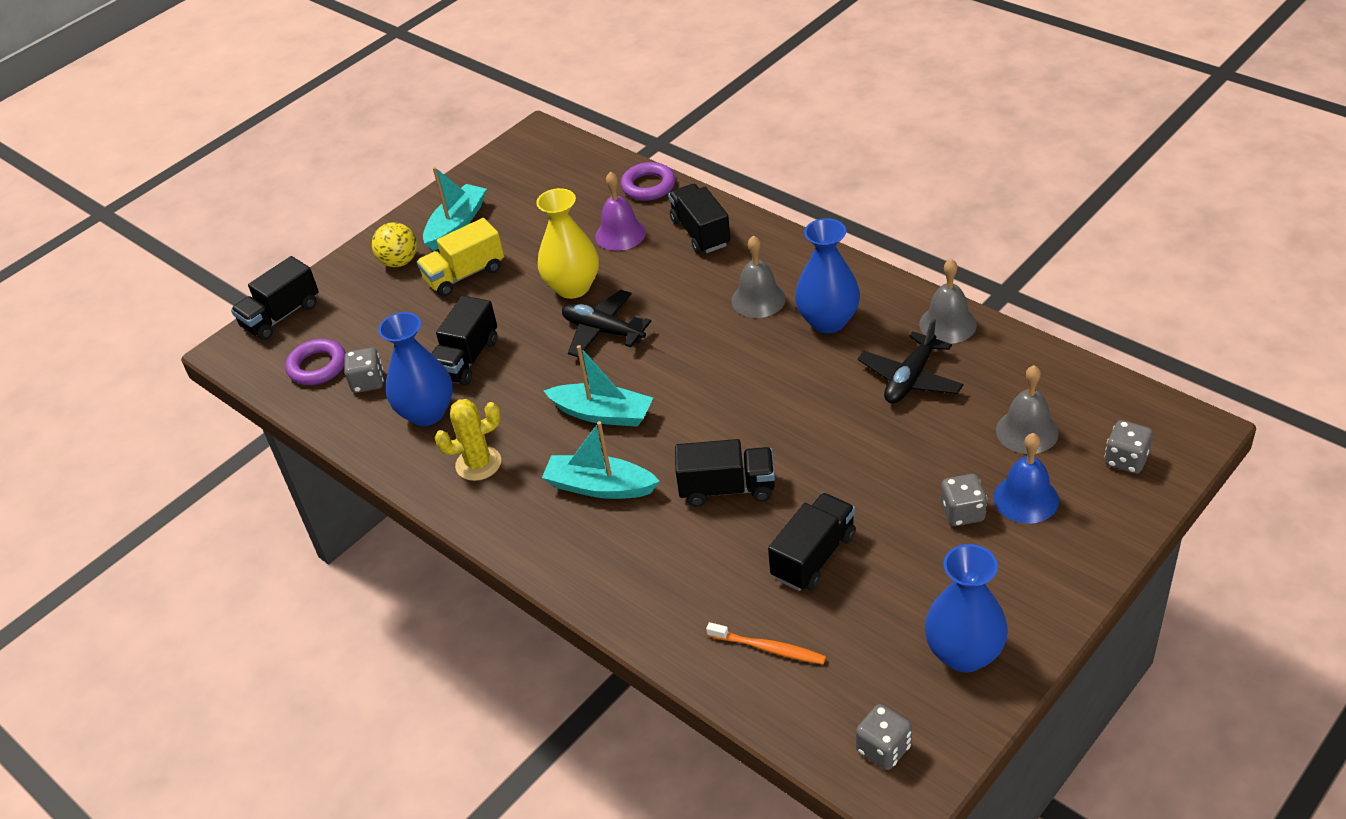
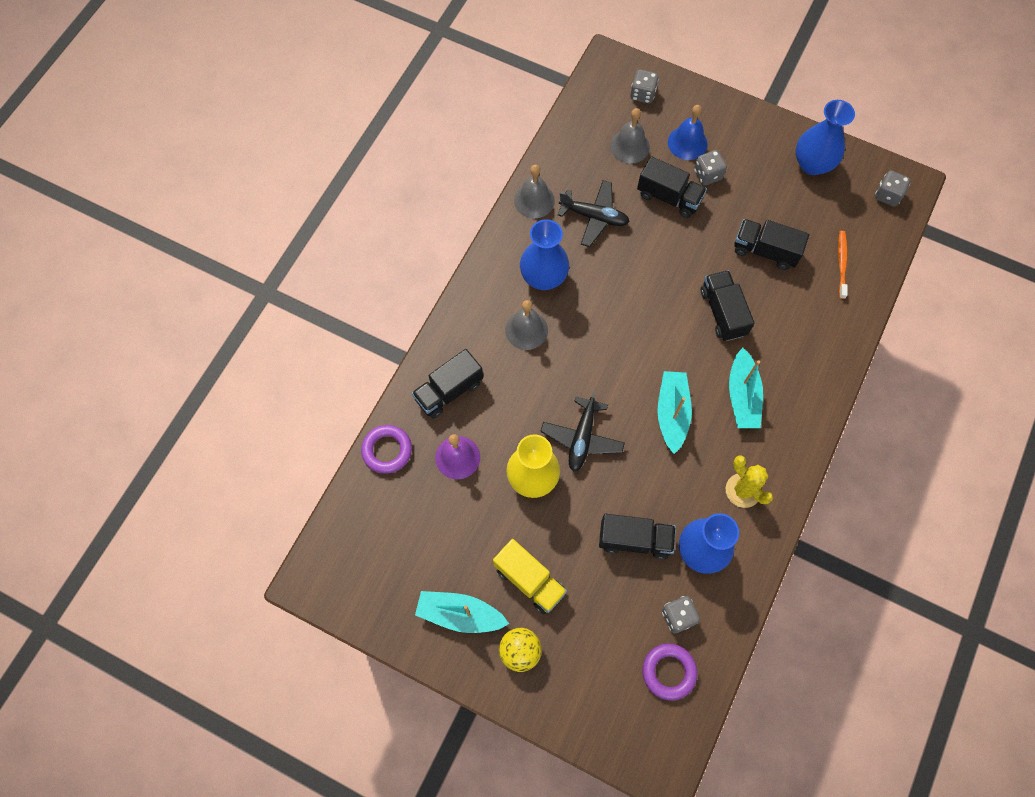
camera: 110 degrees left, 25 degrees up
(281, 316) = (611, 740): black truck -> black truck (669, 197)

